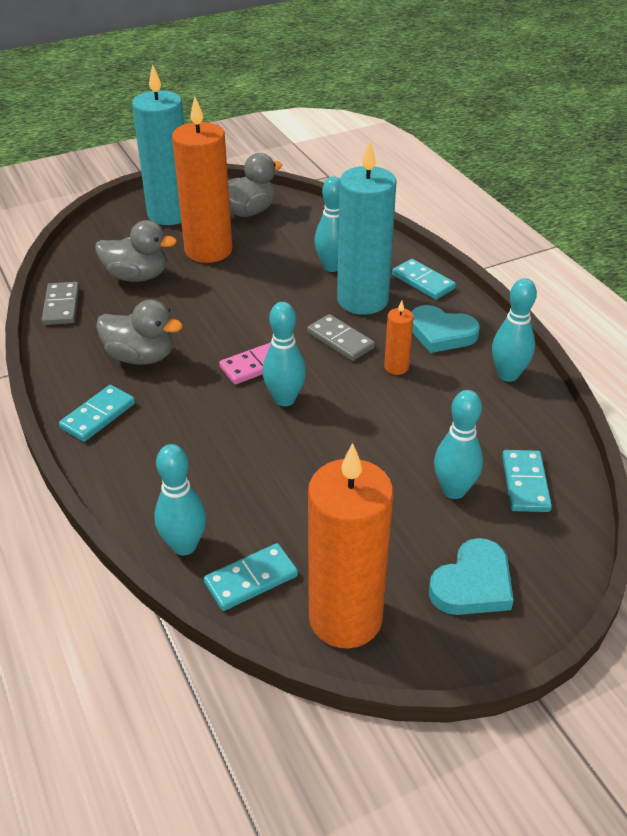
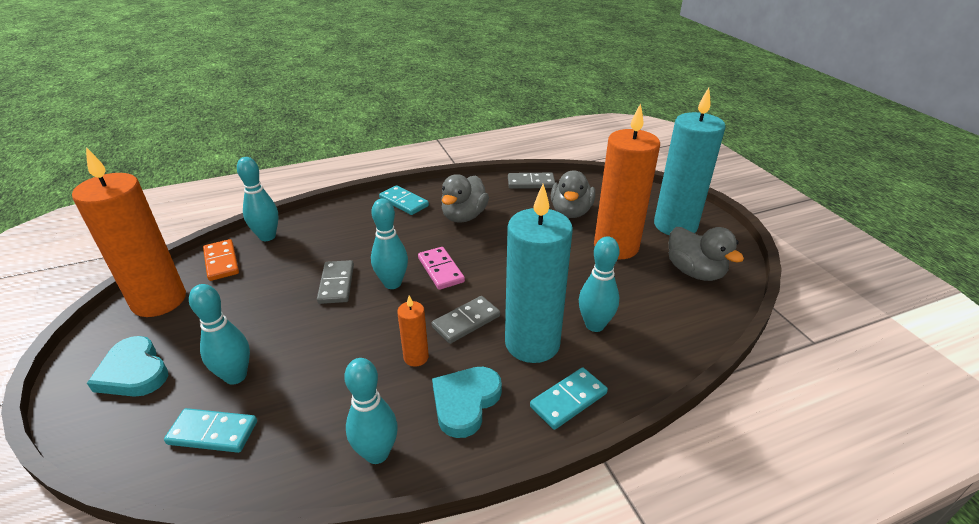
camera: 95 degrees right, 5 degrees down
(251, 579) = (221, 262): turquoise domino -> orange domino
(290, 446) = (336, 284): none -> grey domino

